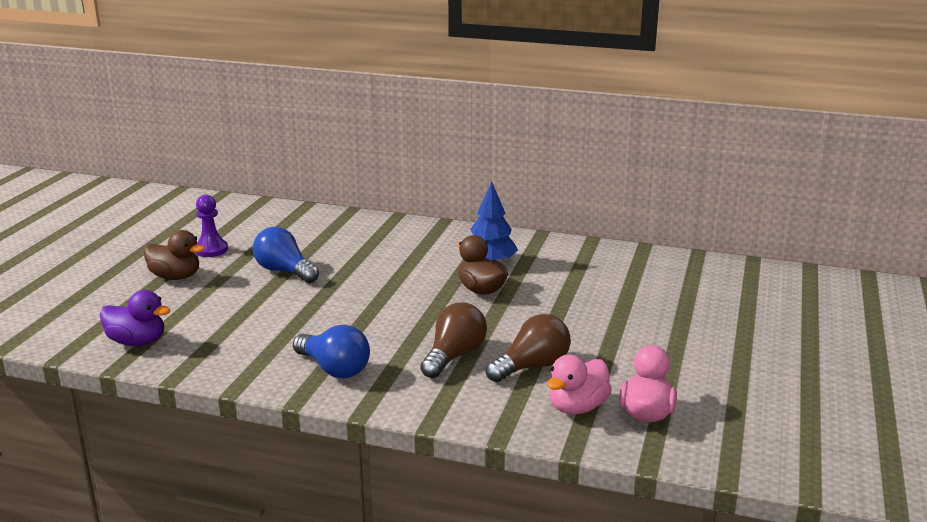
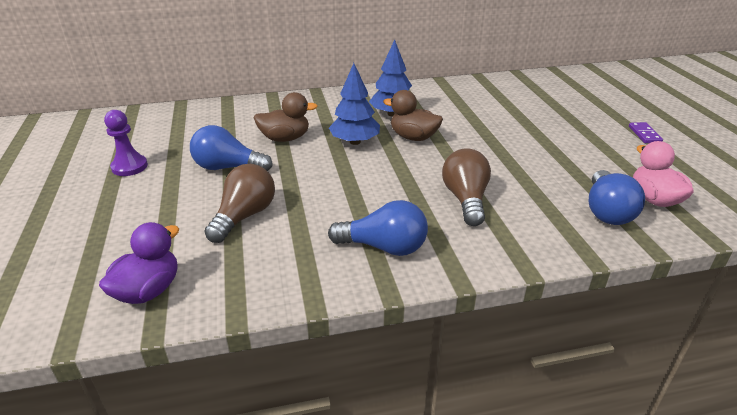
camera: 30 degrees left, 10 degrees up
(137, 342) = (148, 291): purple duck -> purple duck turned 45 degrees counterclockwise
(175, 277) = (119, 204): brown duck -> brown duck (285, 138)
(419, 279) = (355, 142): none -> blue tree
(532, 366) = (532, 188): brown light bulb -> brown light bulb (244, 216)
(577, 407) = (607, 211): pink duck -> blue light bulb
(746, 355) = (644, 134): none -> purple domino

